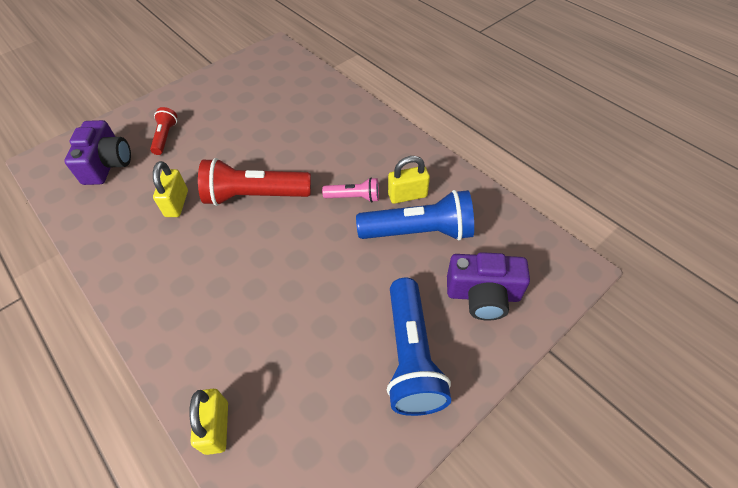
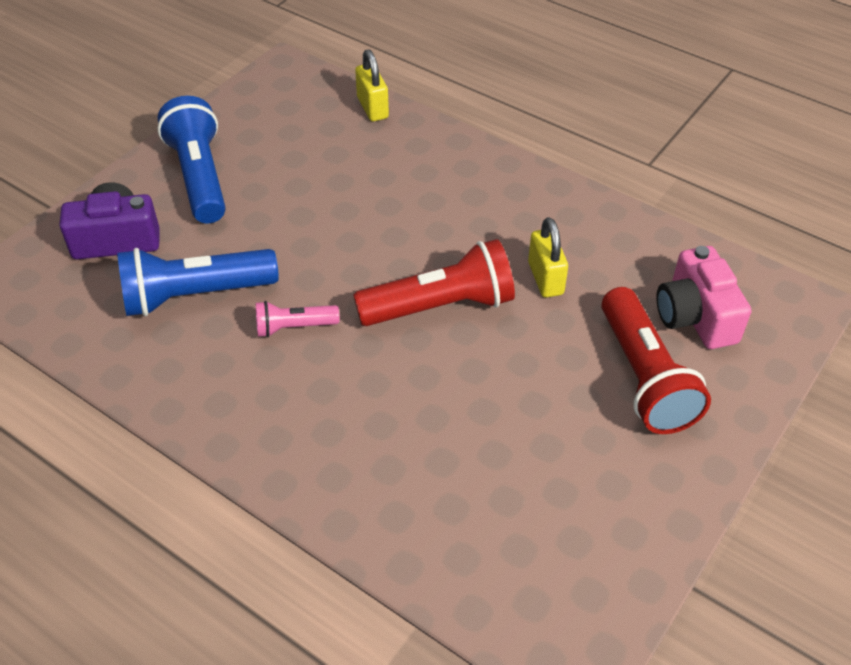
camera: 165 degrees right, 5 degrees down
(107, 164) = (695, 316): purple camera -> pink camera
(165, 137) = (644, 377): red flashlight -> red flashlight, size x1.90
(407, 195) = (214, 342): yellow padlock -> none

